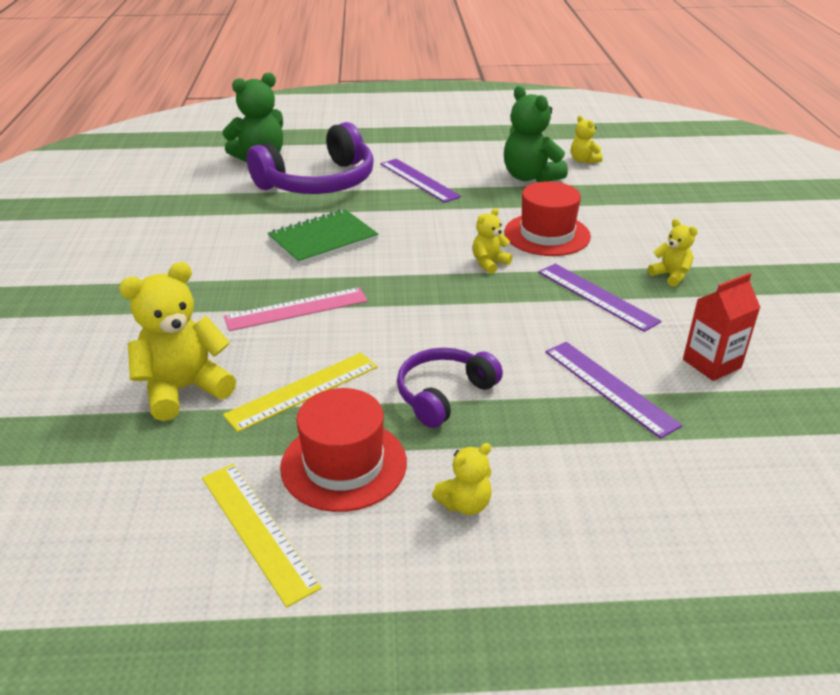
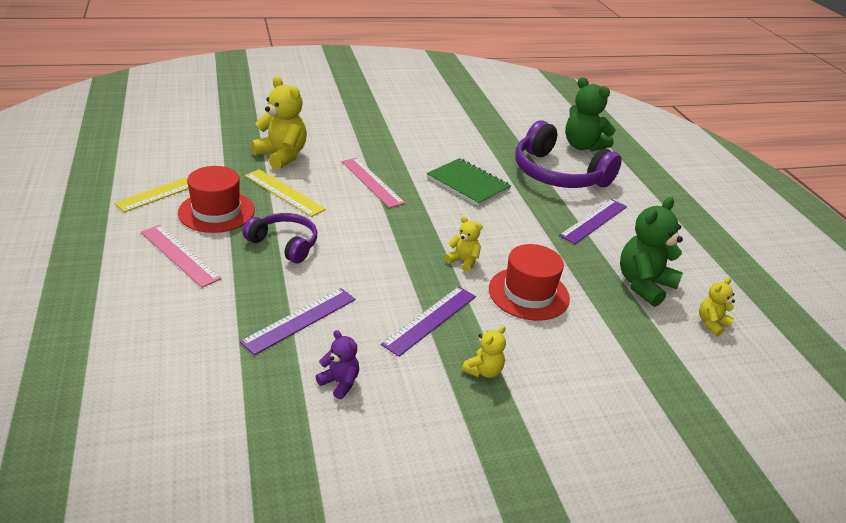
camera: 75 degrees right, 0 degrees up
(465, 504) = (180, 255): yellow teddy bear -> pink ruler
(711, 364) = (340, 383): red carton -> purple teddy bear

